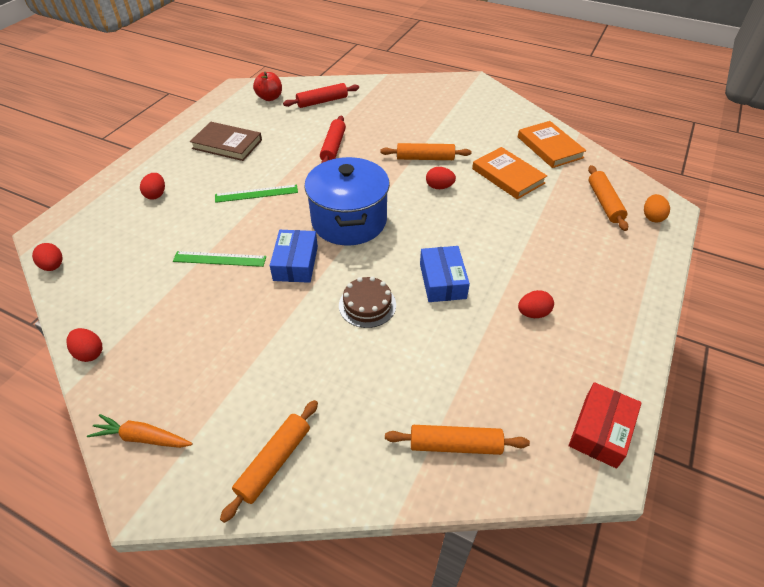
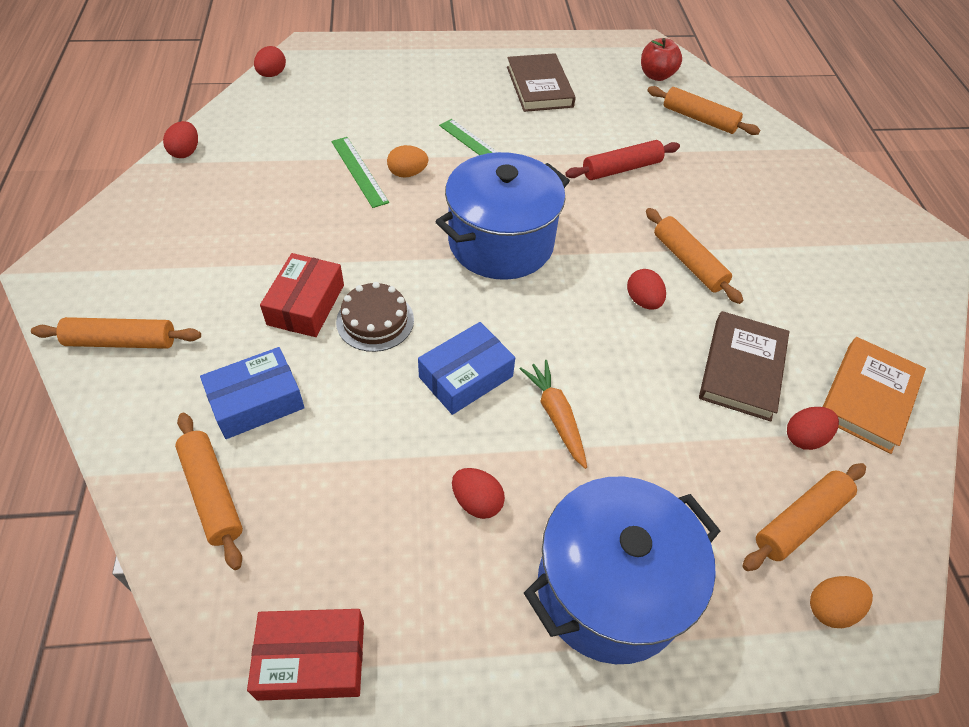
camera: 55 degrees right, 5 degrees up
(142, 438) = (109, 236): orange carrot -> orange carrot (556, 416)
(156, 195) = (415, 81): red egg -> red egg (804, 437)
(247, 236) = (407, 173): none -> orange egg
(295, 263) = (396, 230): blue box -> blue box (256, 401)
(322, 101) = (699, 119): red rolling pin -> orange rolling pin
(325, 335) = (306, 304): none -> red box
(508, 176) = (742, 368): orange book -> brown book
(611, 284) = (609, 589): none -> blue pot

